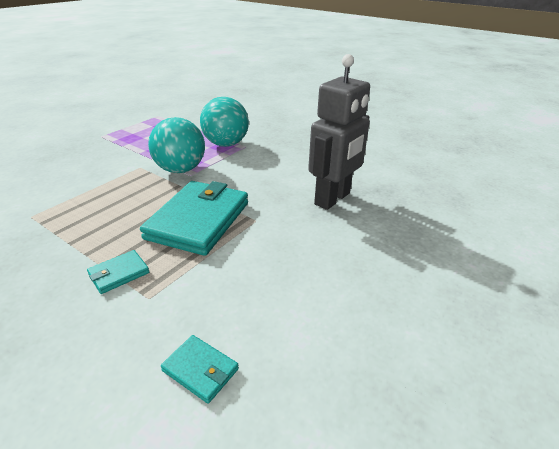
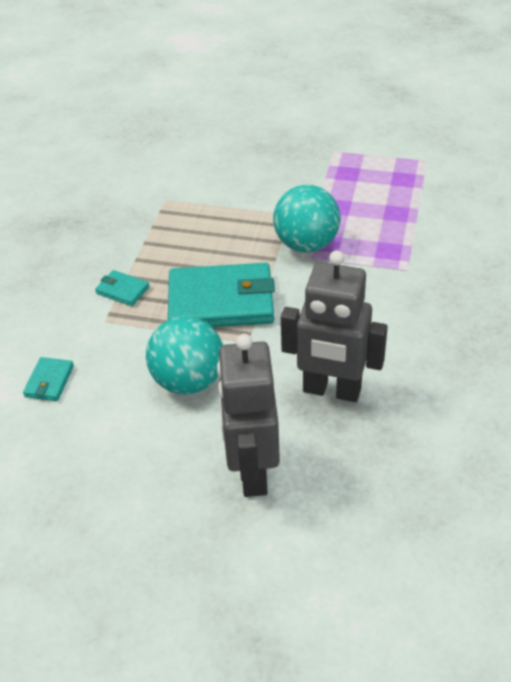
camera: 70 degrees right, 10 degrees up
(226, 144) = (397, 251): turquoise ball -> turquoise ball (188, 381)
(396, 254) = (252, 471): none -> grey robot

